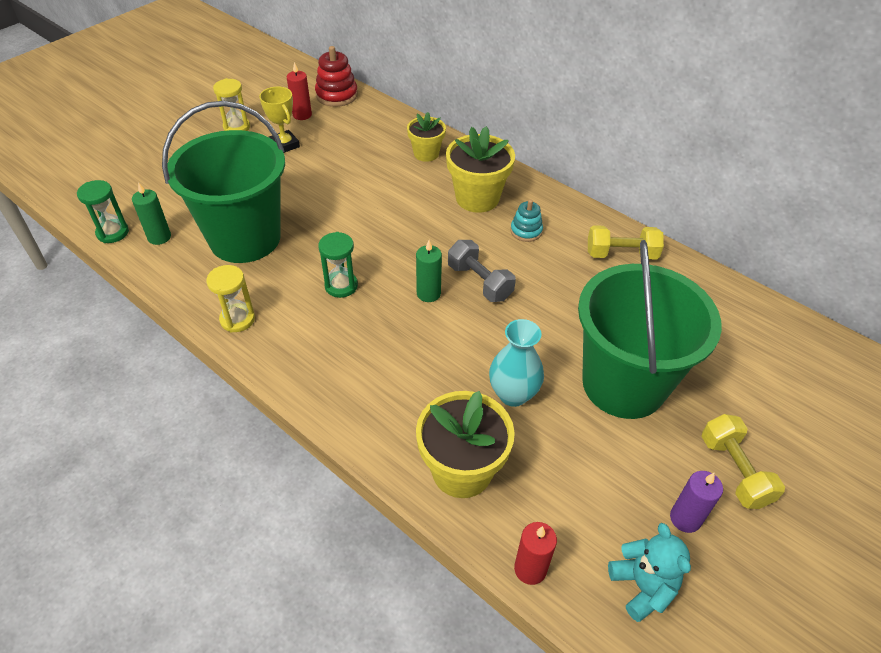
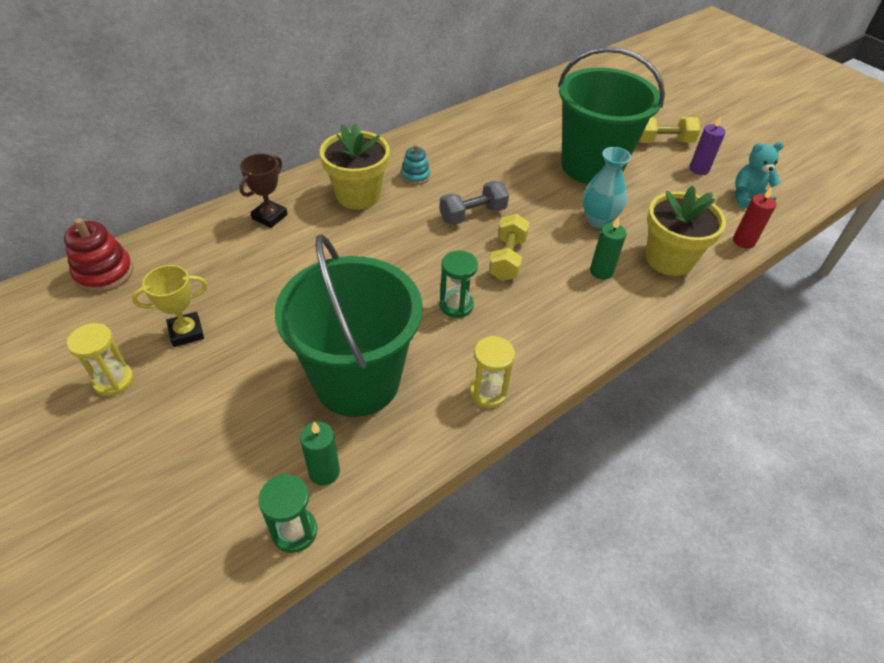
camera: 80 degrees left, 0 degrees up
(302, 115) = (128, 310): red candle -> none
(426, 154) = (269, 217): yellow flower pot -> brown trophy
(428, 293) = (480, 247): green candle -> green candle (601, 271)
(621, 254) = (459, 135): yellow dumbbell -> yellow dumbbell (507, 259)

